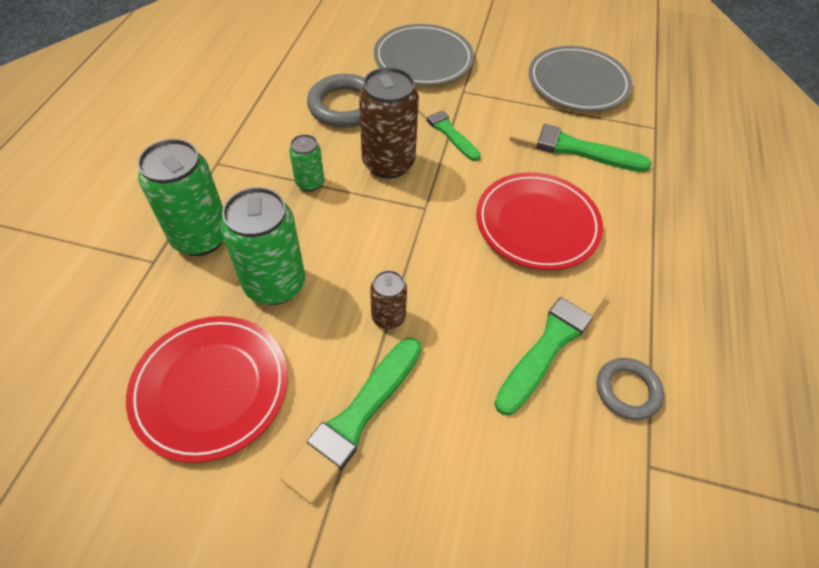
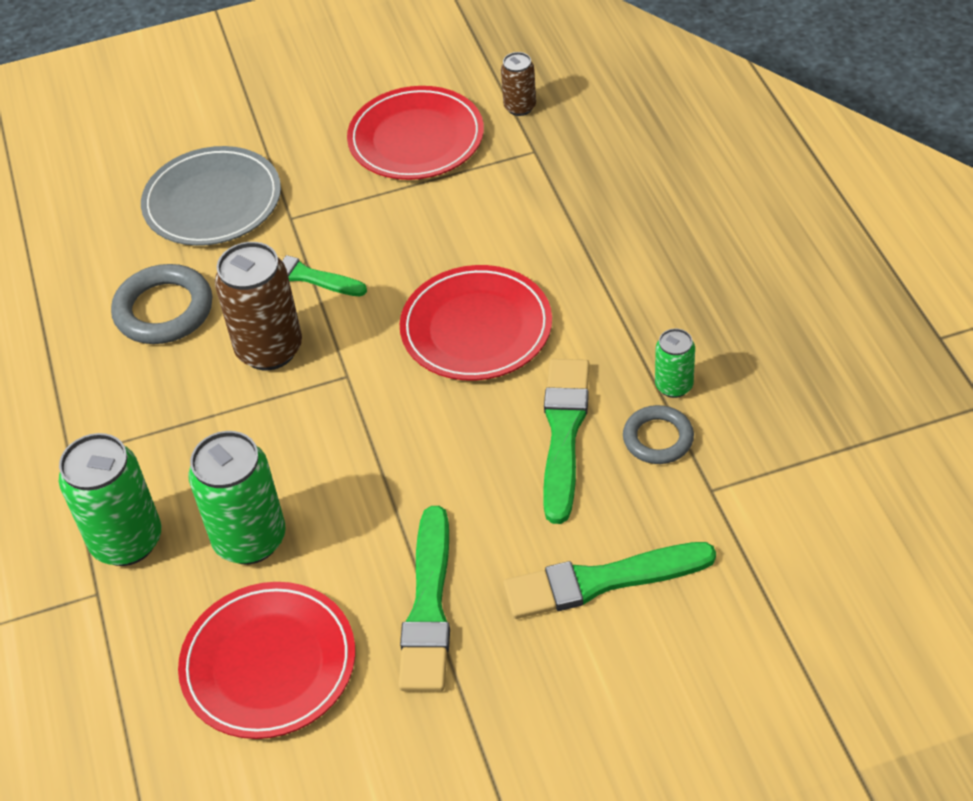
camera: 25 degrees left, 5 degrees down
(310, 183) = (198, 419): green can -> green can (674, 386)
(388, 317) = (391, 503): brown can -> brown can (520, 107)
(572, 148) = (459, 223): green brush -> green brush (601, 581)
(578, 83) = (416, 138): grey plate -> red plate

